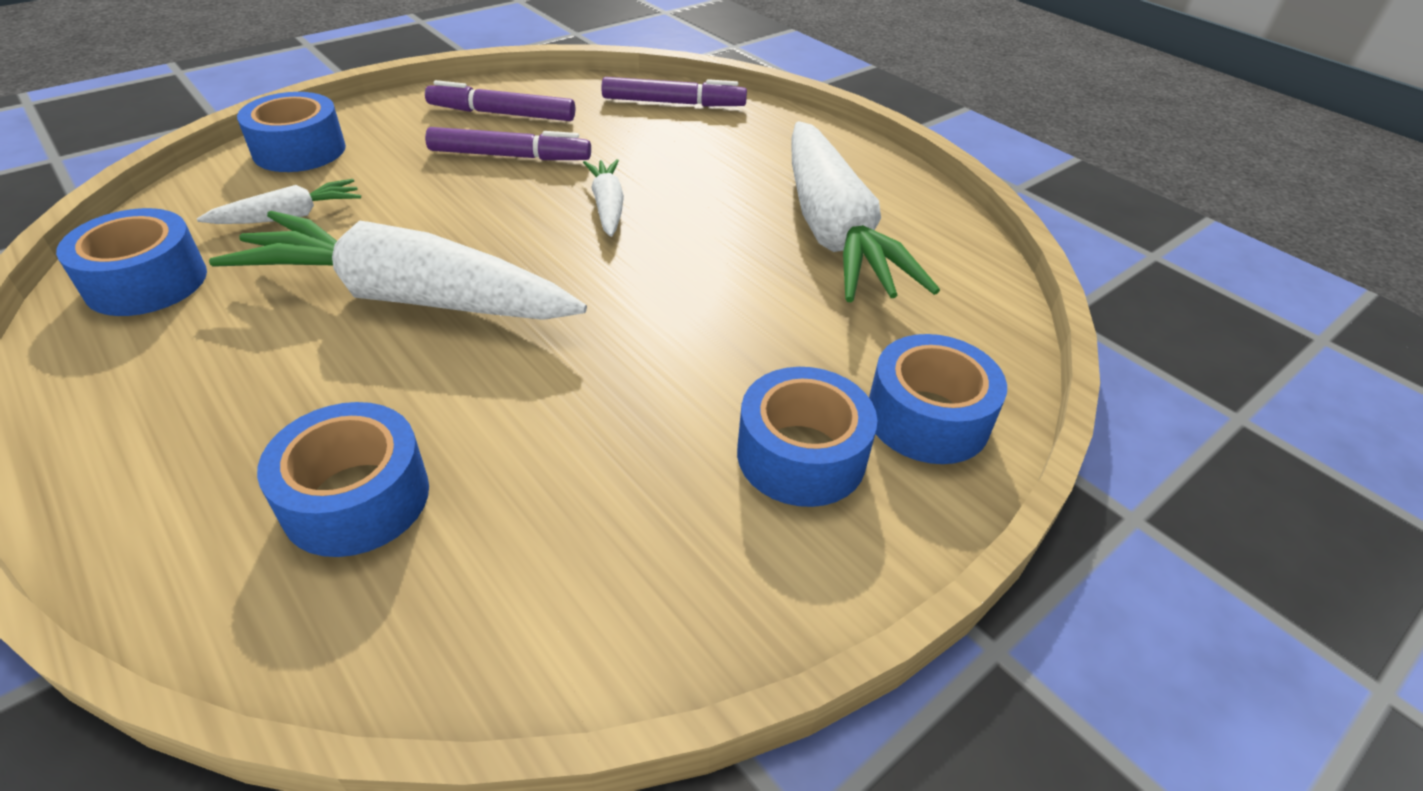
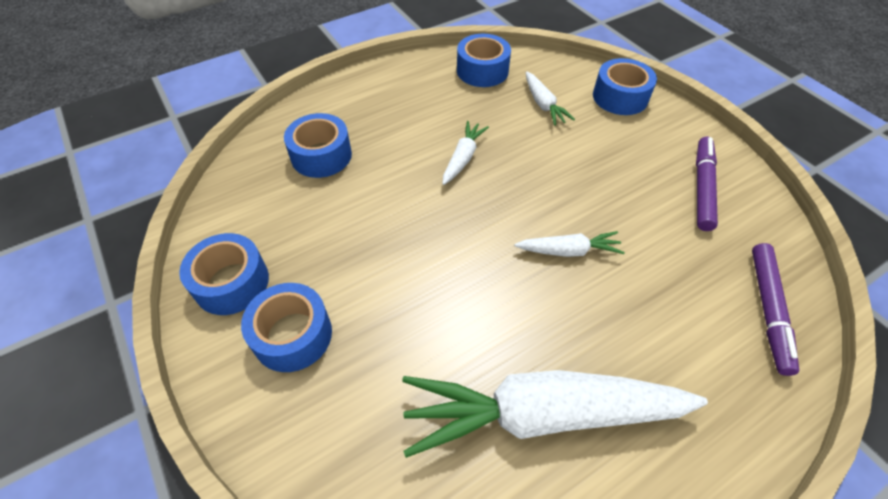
camera: 100 degrees right, 10 degrees up
(407, 297) = (463, 158): white carrot -> white carrot, size x0.45
(510, 156) = (634, 194): purple marker -> none
(927, 418) = (302, 424): blue tape -> blue tape (231, 283)

